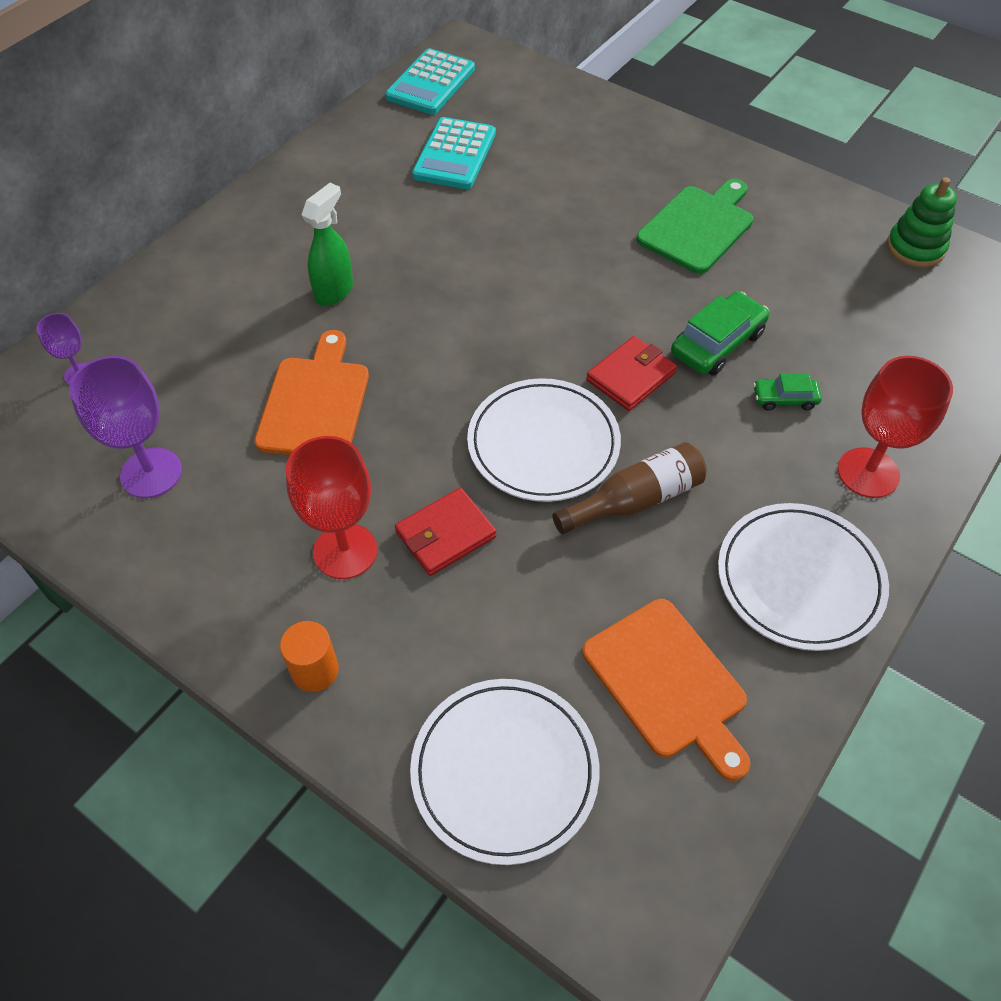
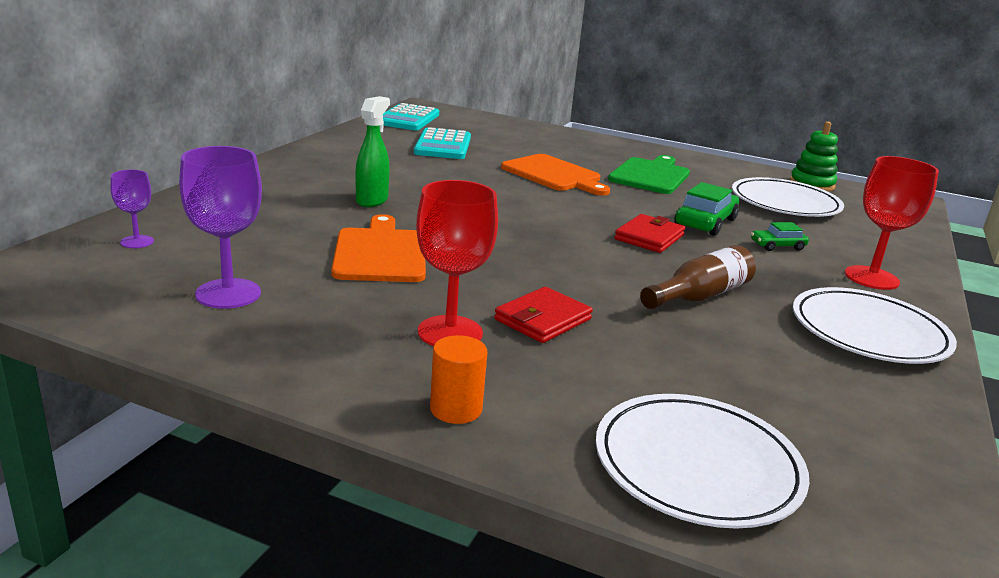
camera: 15 degrees left, 30 degrees down
(543, 444) = (600, 270): white plate -> white plate (785, 203)
(668, 683) = (809, 396): orange cutting board -> orange cutting board (554, 175)

